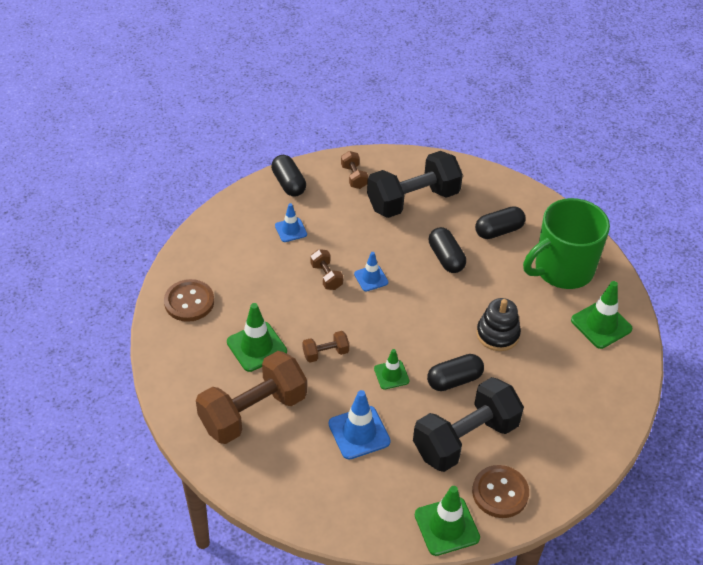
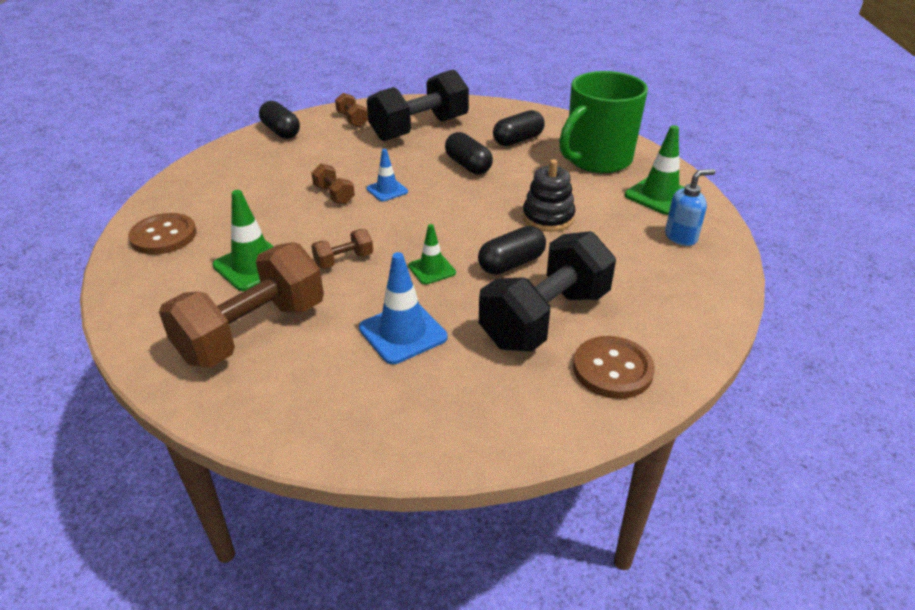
camera: 10 degrees left, 10 degrees down
(291, 230) = (287, 164): blue traffic cone -> none
(446, 526) = (554, 421): green traffic cone -> none
(600, 375) = (681, 237): none -> blue soap dispenser

